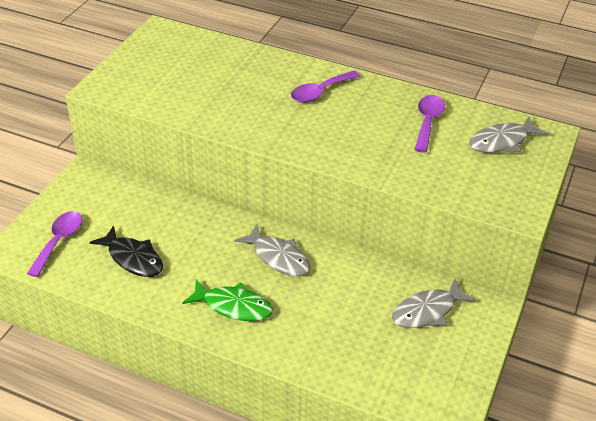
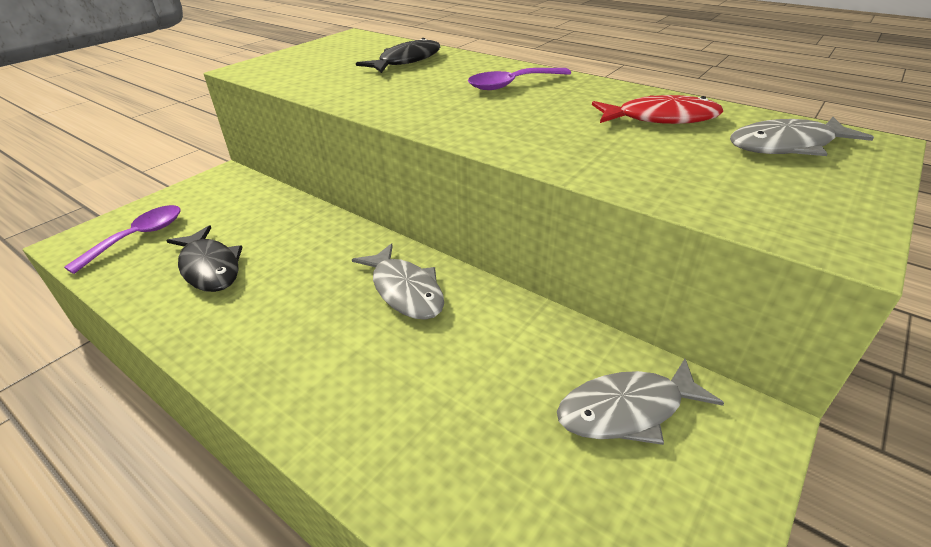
camera: 15 degrees right, 5 degrees down
(227, 66) = (406, 61): none -> black fish
(233, 306) = (303, 351): green fish -> none
(428, 122) = (661, 118): purple spoon -> red fish

